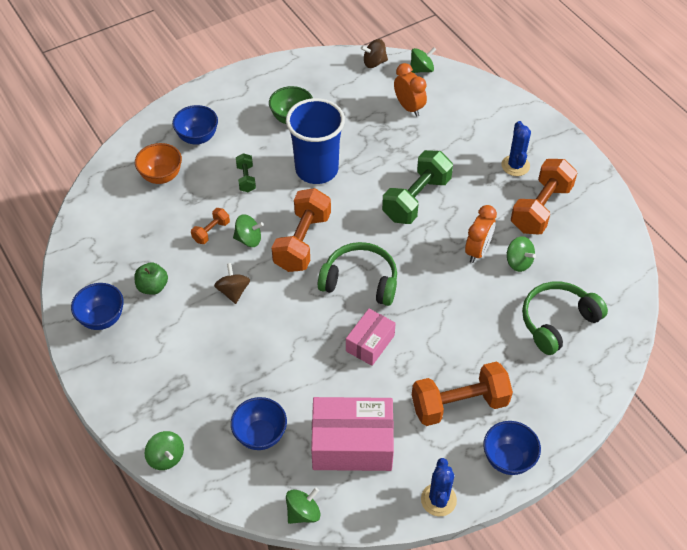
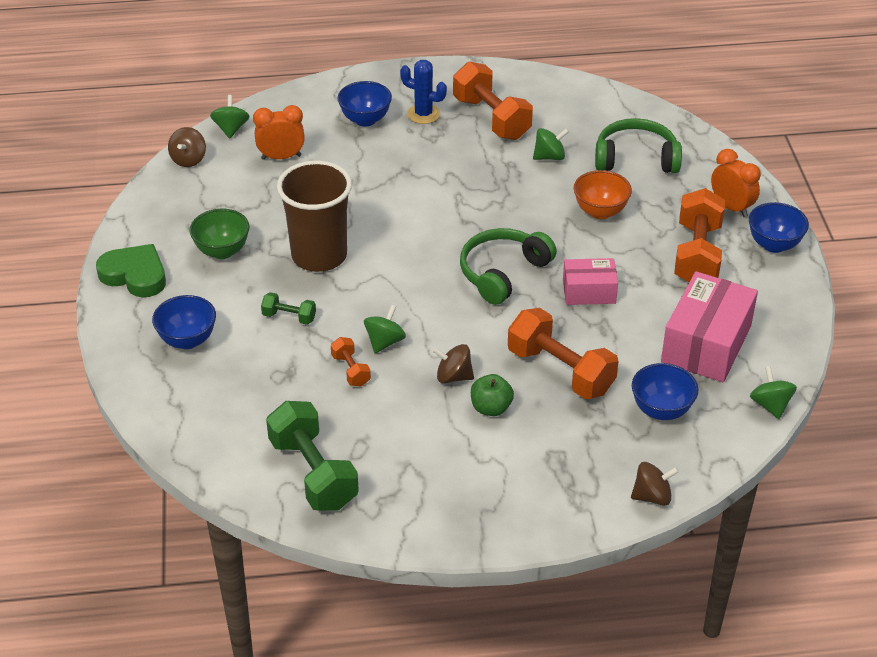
camera: 65 degrees left, 10 degrees down
(102, 318) = (421, 505): blue bowl -> blue bowl (365, 120)
(153, 287) = (401, 445): green apple -> green apple (491, 408)
(161, 176) = (227, 390): orange bowl -> orange bowl (600, 211)
(166, 457) = (652, 496): green spinning top -> brown spinning top
(244, 87) = (135, 275): none -> green heart
(302, 242) = (419, 299): orange dumbbell -> orange dumbbell (560, 371)
(316, 169) = (319, 256): blue cup -> brown cup
(370, 343) = (589, 291): pink box -> pink box turned 60 degrees counterclockwise
(416, 199) = (418, 196): green dumbbell -> green dumbbell (313, 473)
(438, 500) = (797, 305): blue cactus -> none
(477, 251) = (517, 178): orange clock -> orange clock (731, 207)
(557, 321) = (636, 158): green headphones -> green headphones turned 105 degrees clockwise

